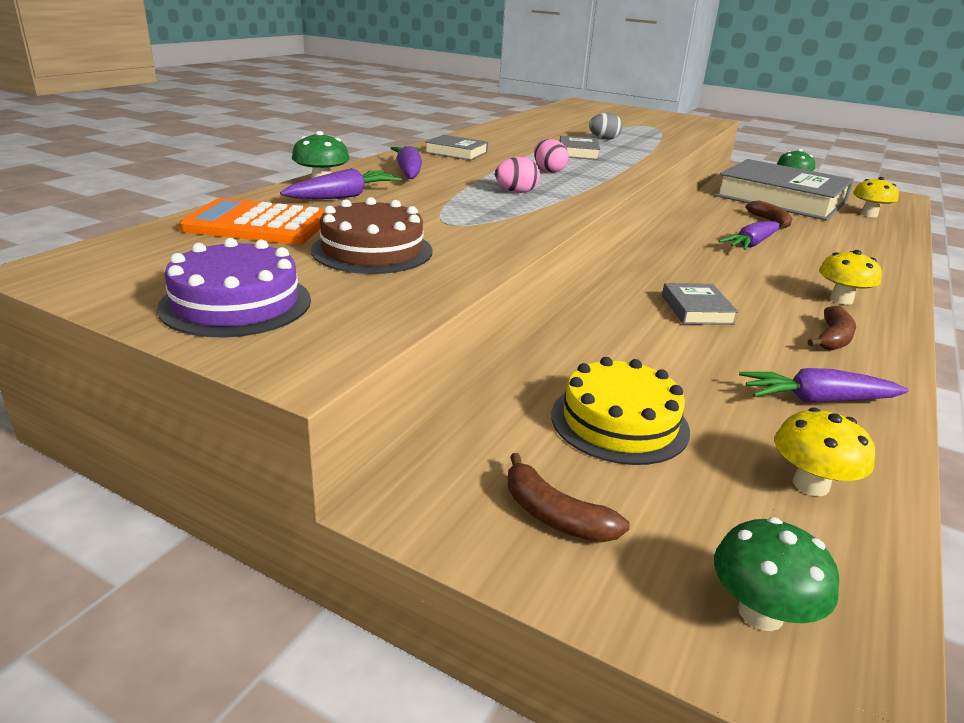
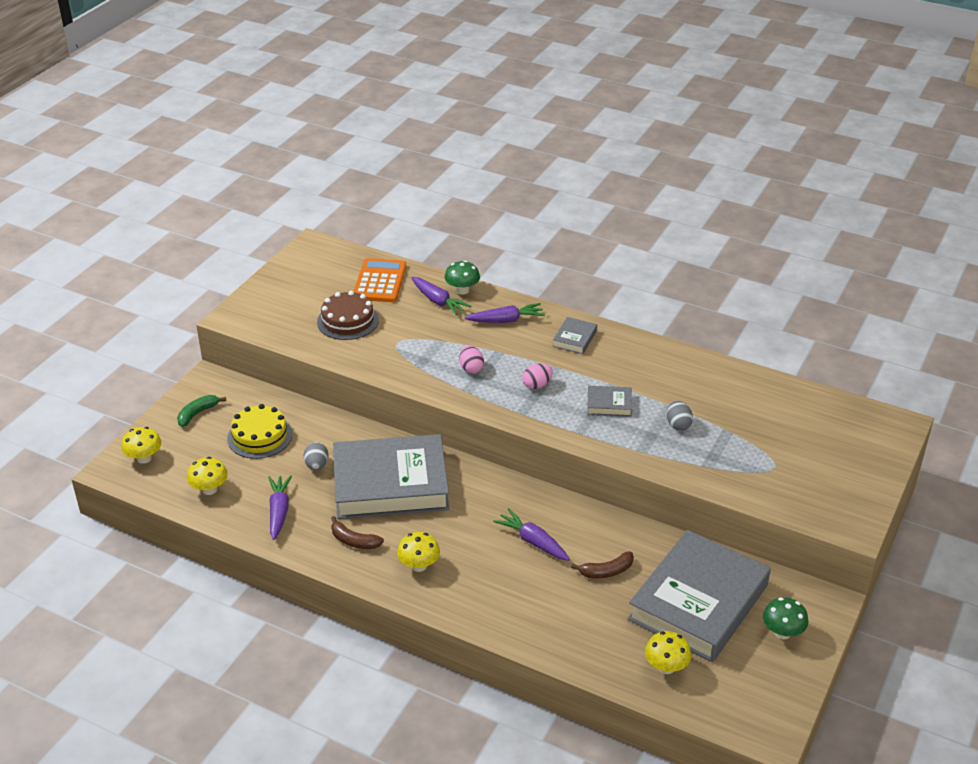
camera: 90 degrees right, 10 degrees up
(236, 303) = (281, 294): purple cake -> none
(554, 516) = (197, 413): brown banana -> green banana
(681, 364) = (317, 465): none -> grey egg
(696, 309) = (390, 484): grey book -> grey book, size x2.48
(760, 613) = (144, 458): green mushroom -> yellow mushroom

